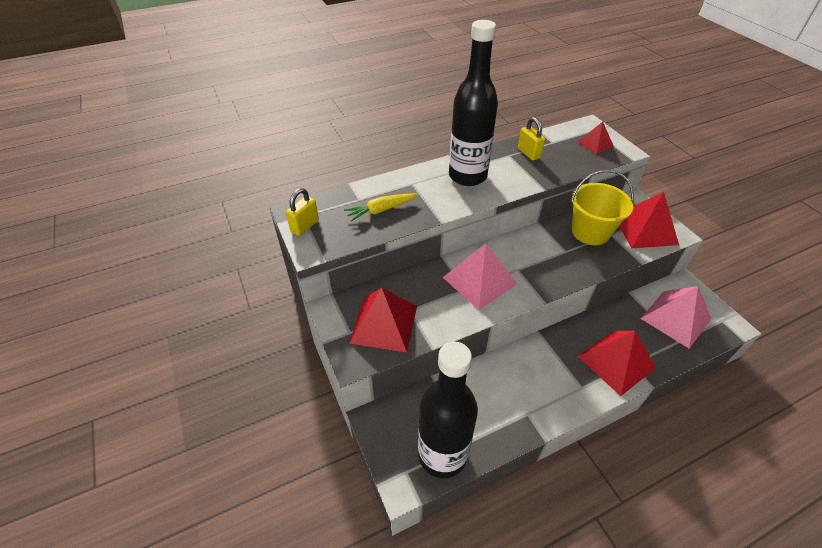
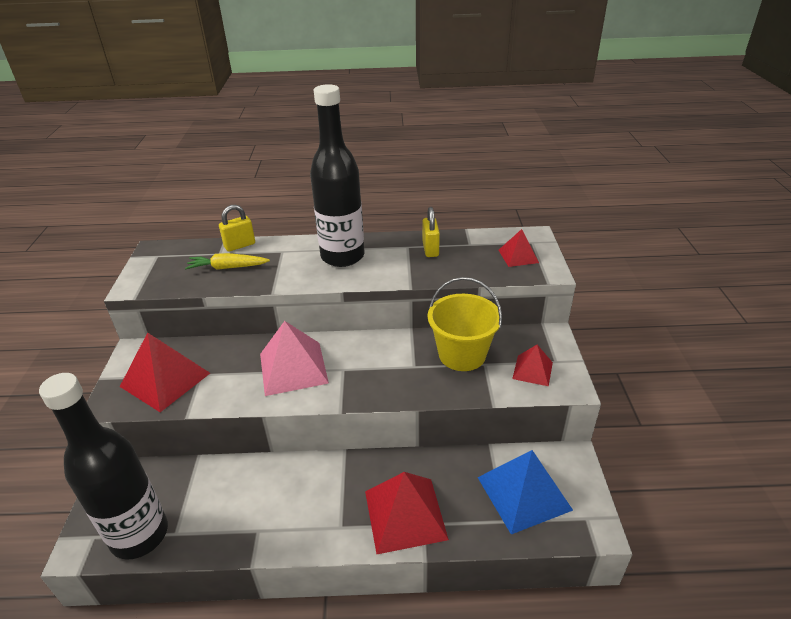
camera: 25 degrees right, 10 degrees down
(305, 226) = (149, 264): yellow padlock -> yellow padlock (240, 245)
(645, 229) = (532, 370): red pyramid -> red pyramid, size x0.56
(676, 318) = (524, 493): pink pyramid -> blue pyramid

